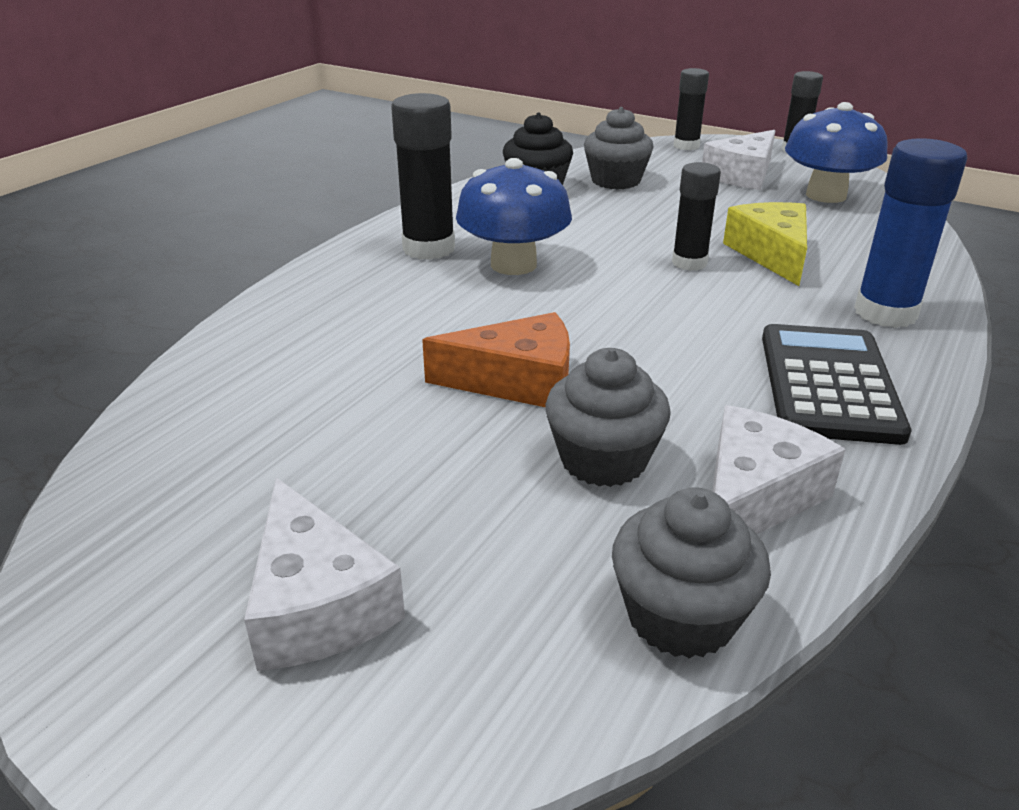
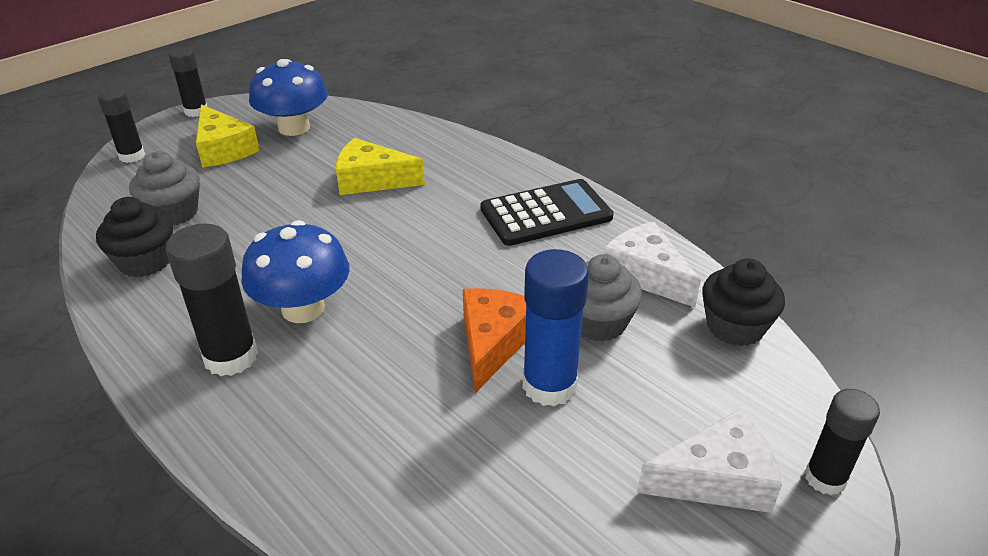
camera: 75 degrees left, 5 degrees up
(681, 616) = (735, 327): grey cupcake -> black cupcake
(689, 263) = (361, 218): black glue stick -> black glue stick (825, 478)
(742, 175) = (223, 149): white cheese -> yellow cheese
(828, 384) = (546, 213): black calculator -> black calculator turned 135 degrees clockwise
(885, 313) = (476, 166): blue glue stick -> blue glue stick (549, 385)

